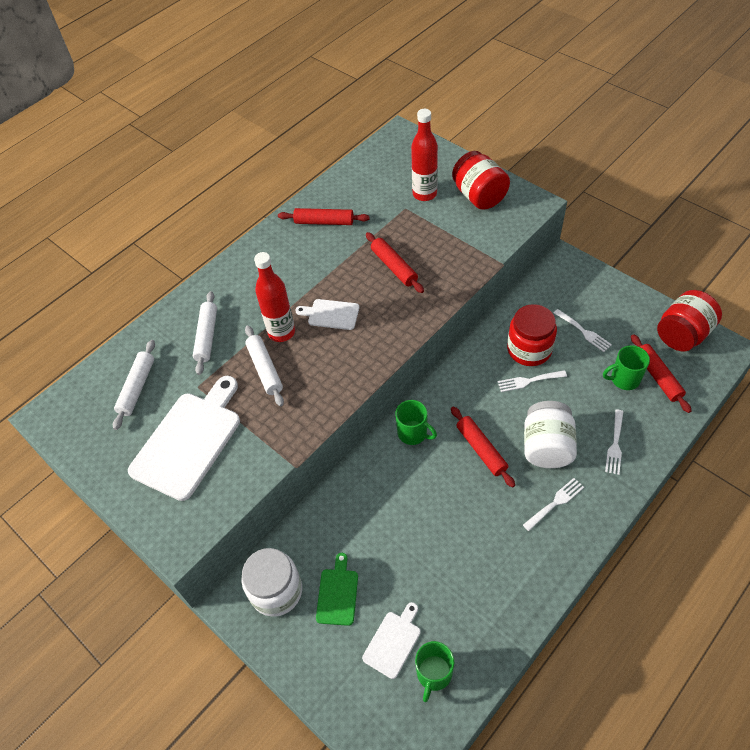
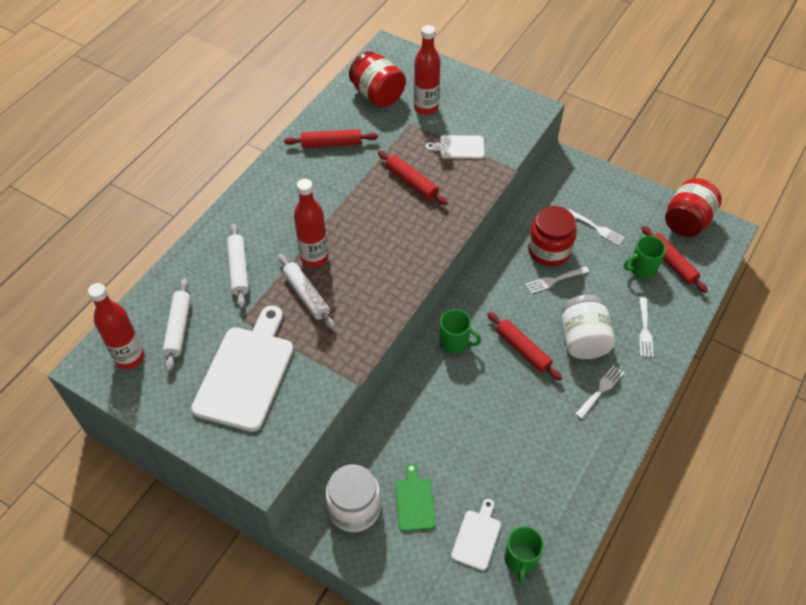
camera: 15 degrees left, 0 degrees up
(85, 411) = (130, 357): none -> red bottle
(331, 314) = (360, 235): white cutting board -> white cutting board (459, 147)
(479, 196) = (479, 105): red jar -> red jar (377, 95)

